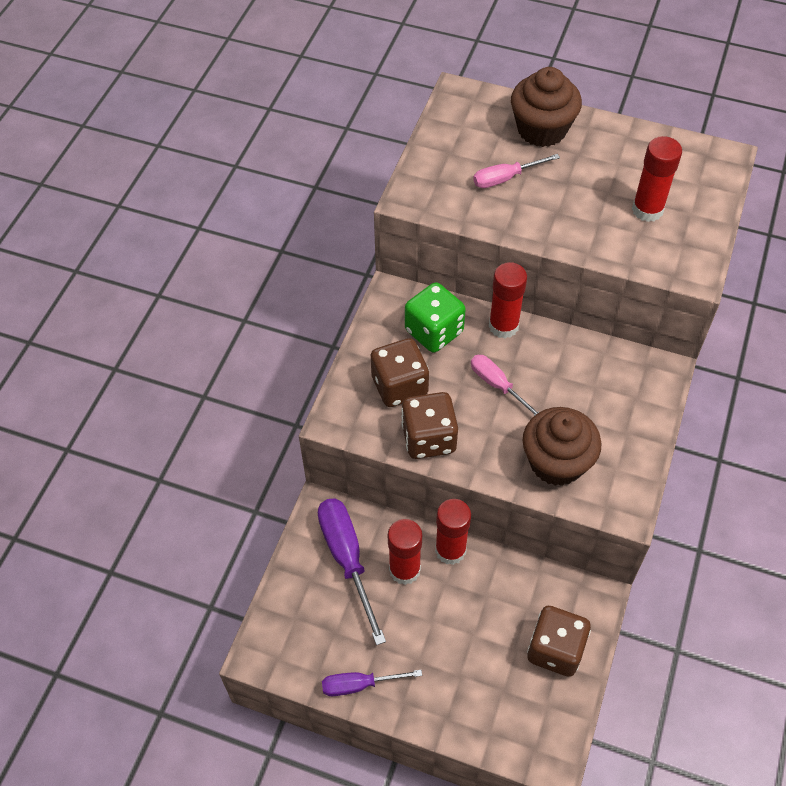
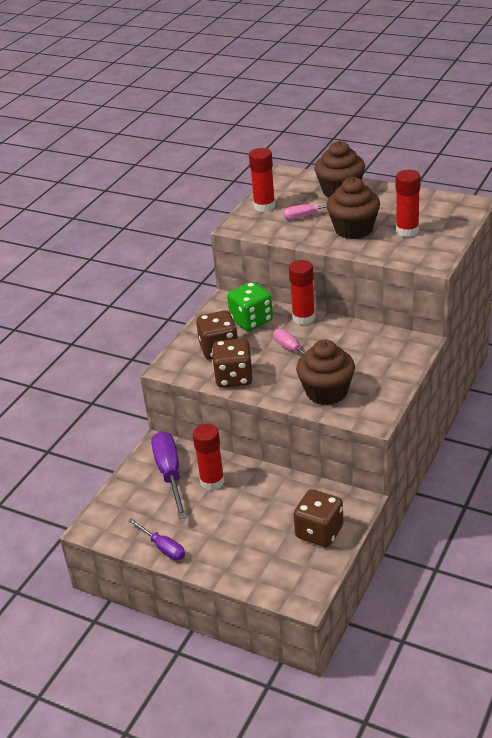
camera: 10 degrees right, 20 degrees down
(359, 685) = (163, 547): purple screwdriver -> purple screwdriver turned 135 degrees counterclockwise
(450, 550) = (250, 471): red glue stick -> red glue stick (264, 206)
(573, 206) = (353, 229): none -> brown cupcake

